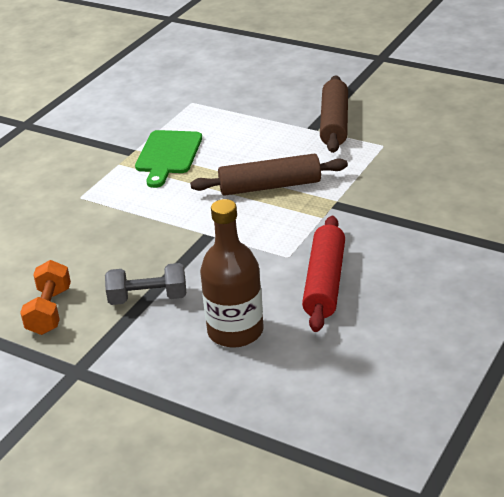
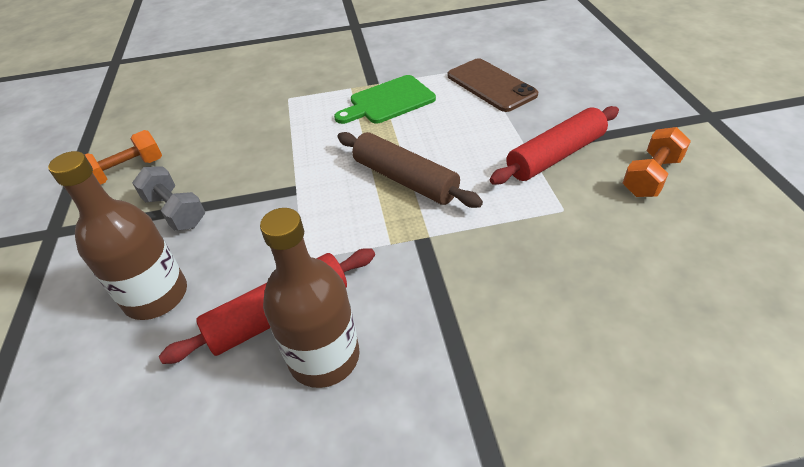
camera: 50 degrees right, 10 degrees up
(223, 108) = (491, 85): none -> brown phone
(334, 123) = (555, 155): brown rolling pin -> red rolling pin
(381, 277) = (324, 357): none -> brown bottle
(399, 104) = (651, 176): none -> orange dumbbell

